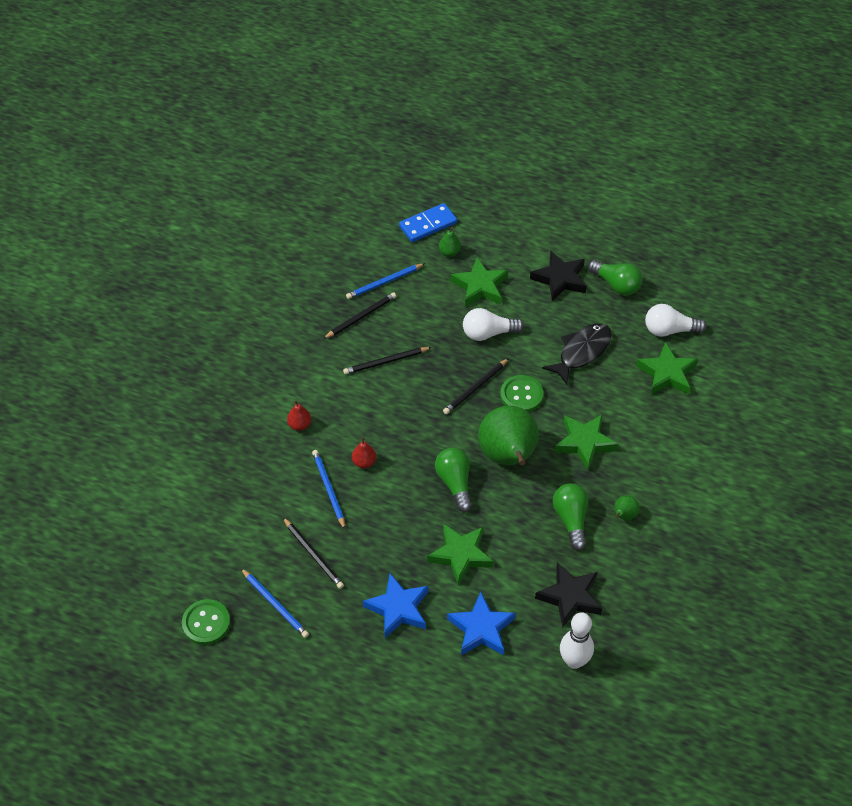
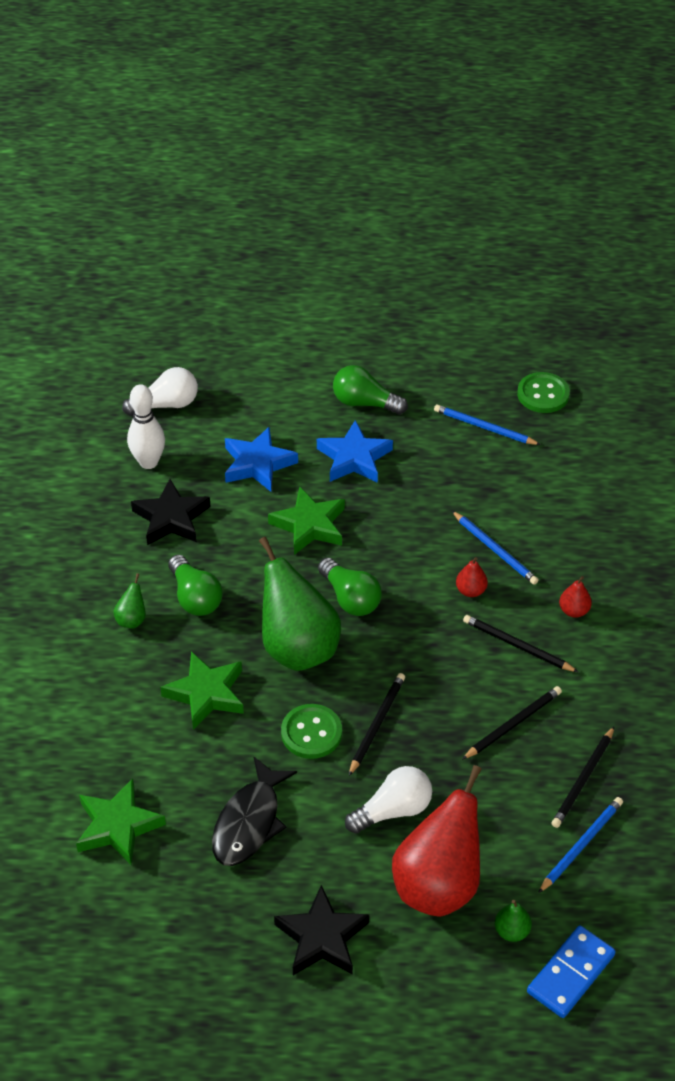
camera: 160 degrees right, 5 degrees down
(313, 554) = (472, 481): black pencil -> black pencil (517, 646)
(480, 286) = (438, 884): green star -> red pear
(616, 284) = (231, 956): green light bulb -> green light bulb (365, 403)
(669, 330) = (128, 899): white light bulb -> white light bulb (166, 405)

